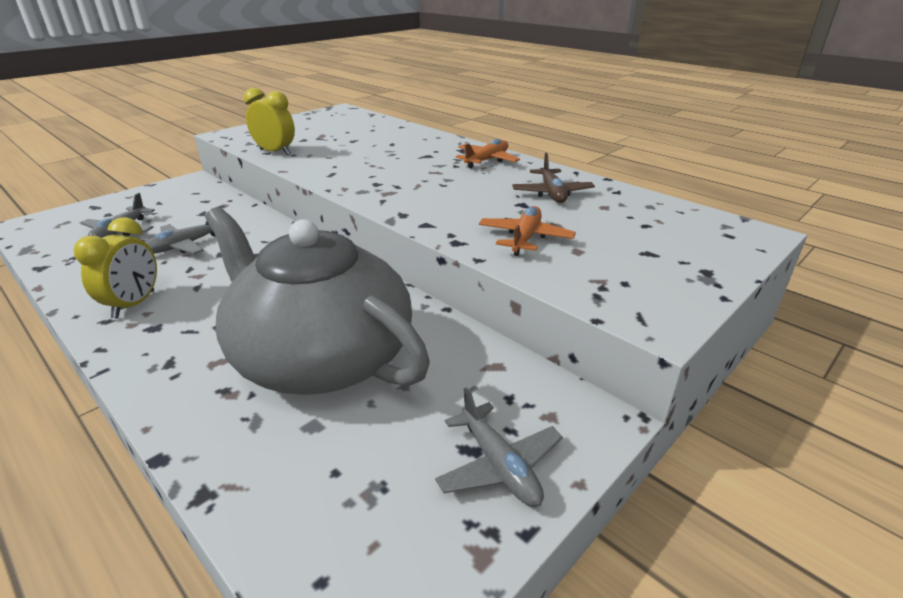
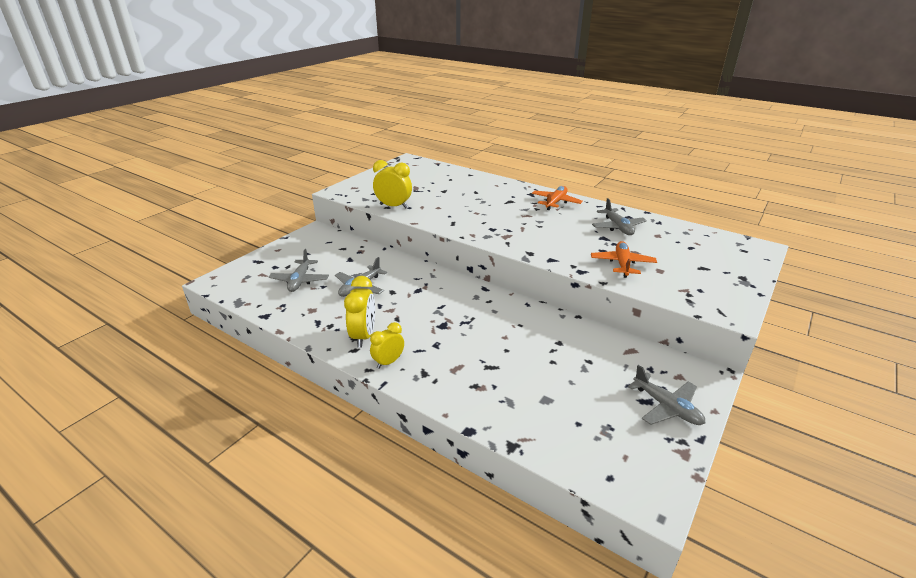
camera: 10 degrees left, 0 degrees up
(135, 342) = (388, 362): none -> yellow clock
(321, 356) = (520, 357): grey teapot -> none
(552, 193) = (617, 227): brown plane -> grey plane

